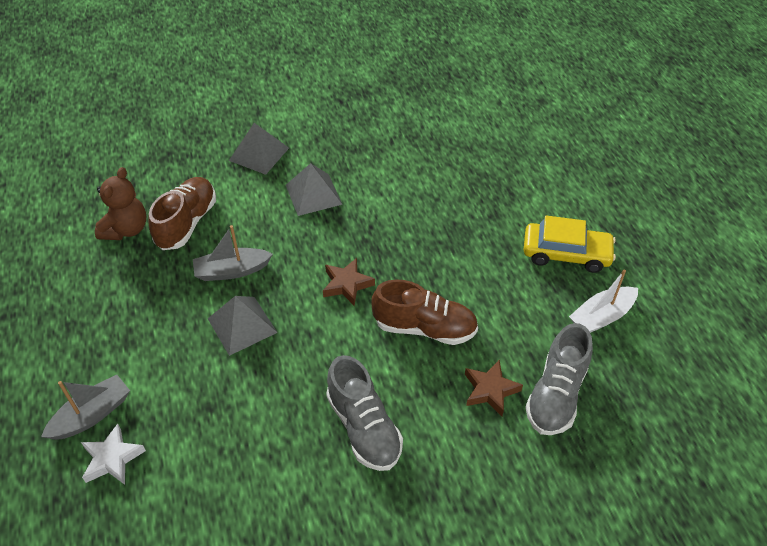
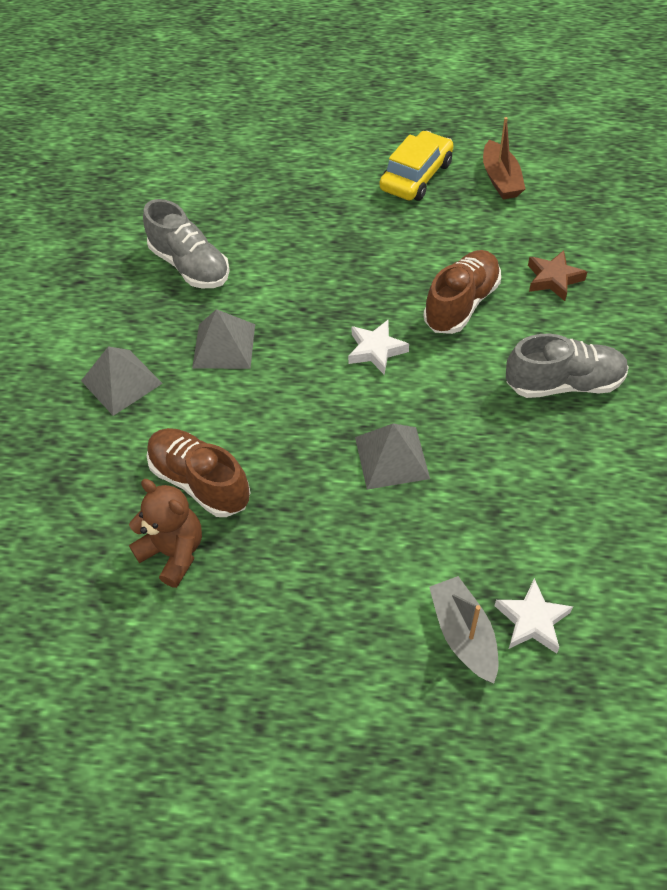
camera: 65 degrees left, 5 degrees up
(232, 271) = (305, 450): grey boat -> none
(347, 284) = (376, 350): brown star -> white star
(556, 394) = (573, 237): grey shoe -> grey shoe (190, 266)
(601, 317) = (500, 179): white boat -> brown boat

